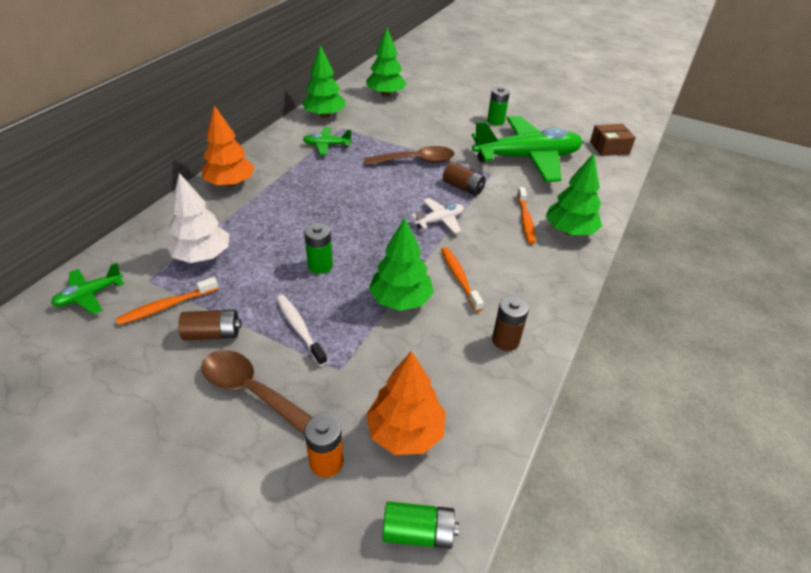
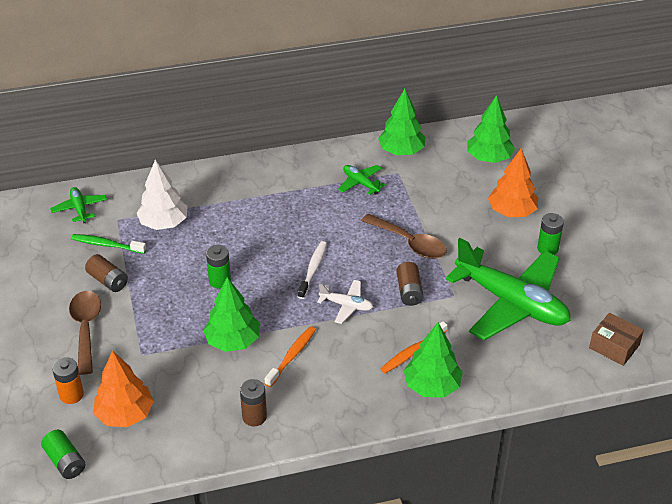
camera: 50 degrees right, 0 degrees up
(89, 295) = (79, 209): green plane -> green plane turned 60 degrees clockwise
(166, 306) = (107, 245): orange toothbrush -> green toothbrush
(230, 183) = (248, 176): orange tree -> orange tree (512, 212)
(299, 328) = (153, 313): white toothbrush -> white toothbrush (313, 269)

